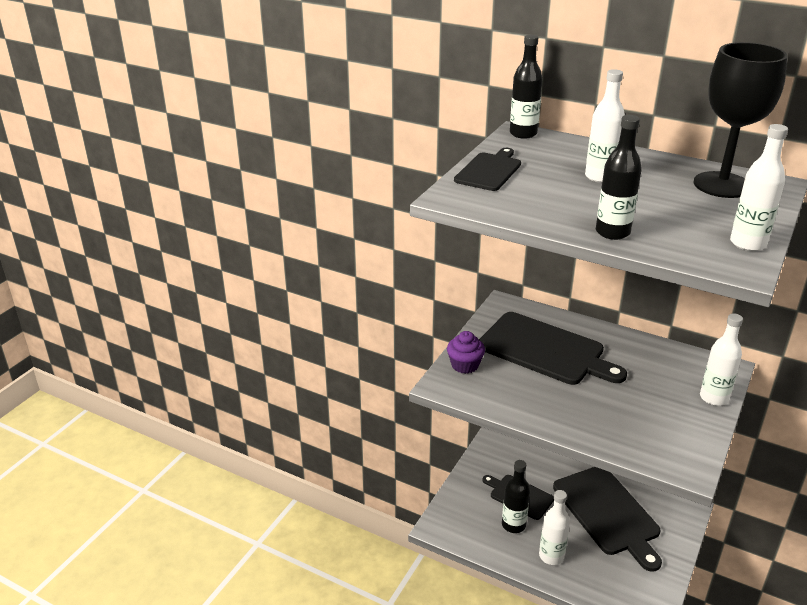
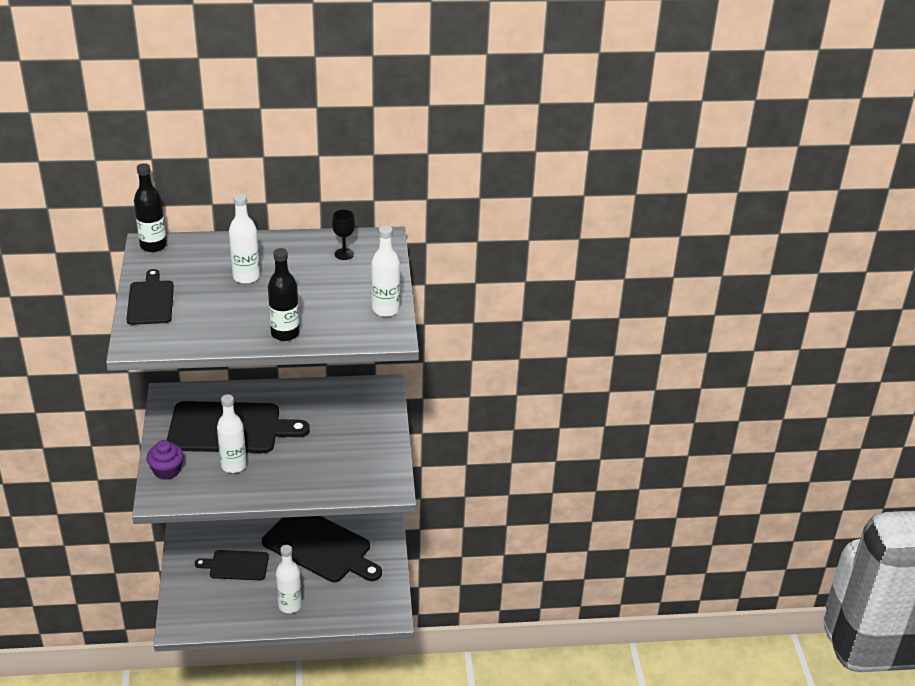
camera: 35 degrees left, 5 degrees up
(513, 525) = (244, 593): black bottle -> none
(714, 398) = (384, 419): white bottle -> white bottle (233, 465)
(722, 185) = (344, 254): black goblet -> black goblet, size x0.41

